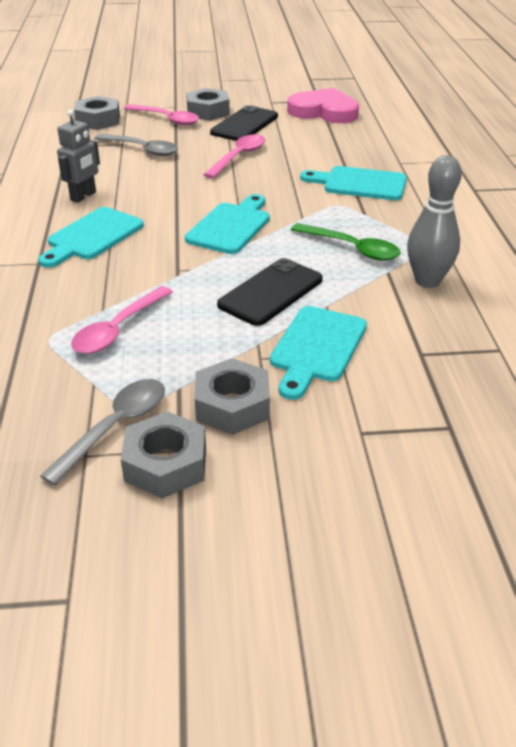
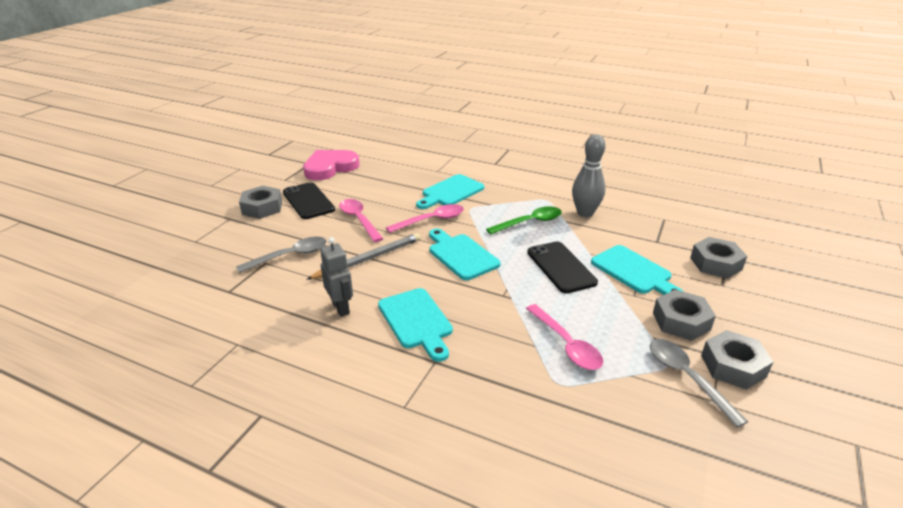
camera: 60 degrees left, 5 degrees down
(98, 120) = (198, 261): grey nut -> grey nut (715, 263)
(167, 119) = (248, 229): pink spoon -> pink spoon (431, 220)
(173, 183) = (368, 259): none -> grey pencil

